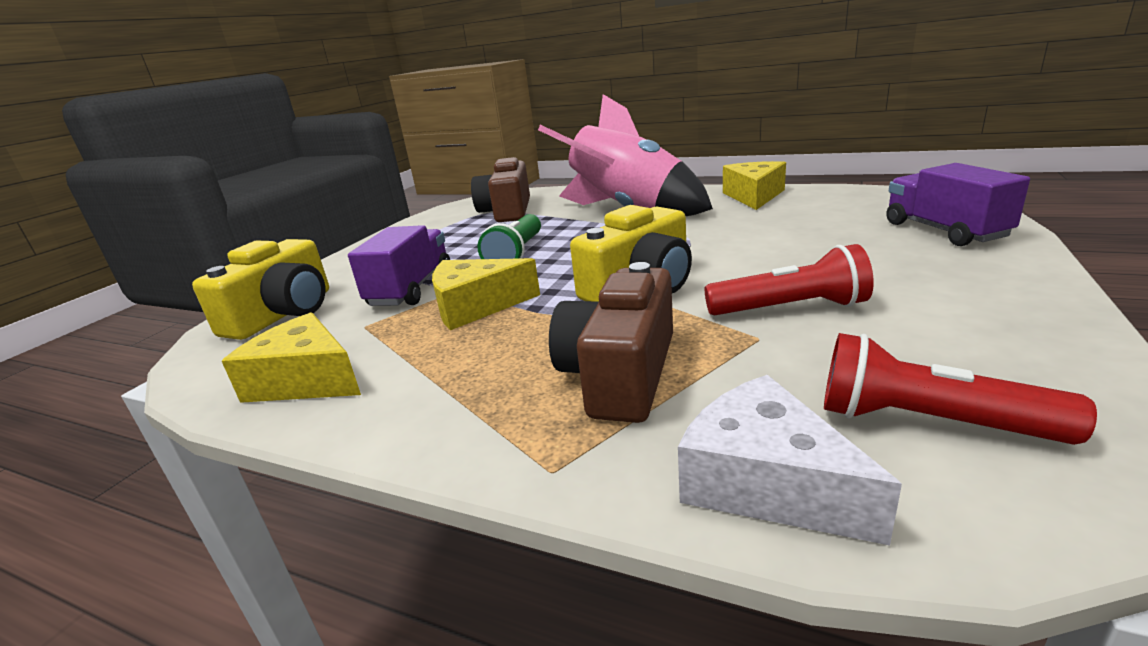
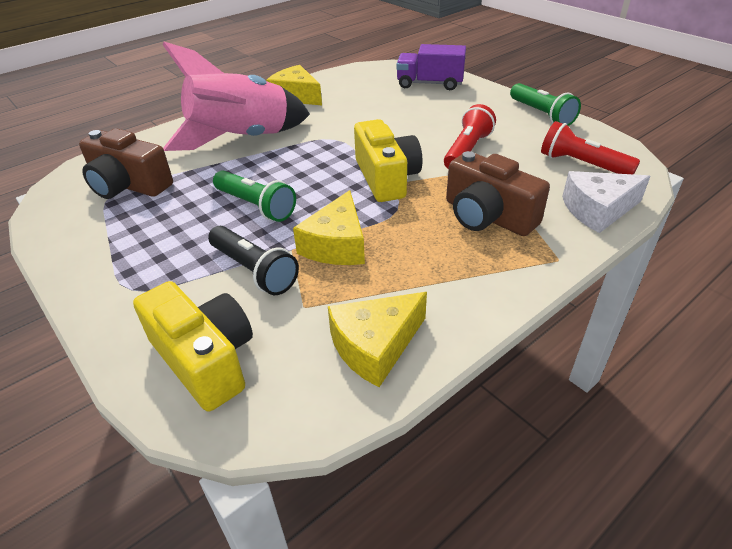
camera: 65 degrees left, 15 degrees up
(411, 289) = (254, 271): purple truck -> black flashlight
(927, 421) = (582, 164): red flashlight -> red flashlight turned 75 degrees clockwise
(1051, 330) = (541, 114): none -> green flashlight

